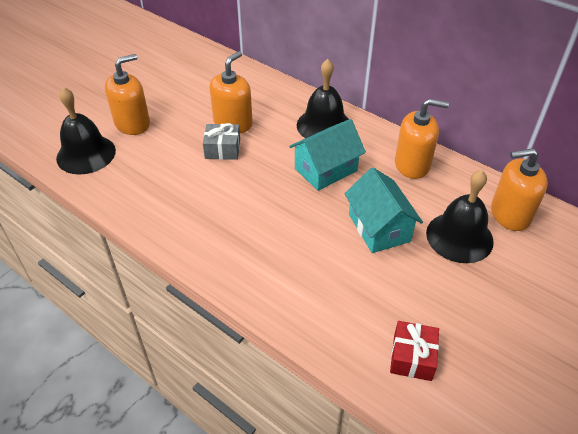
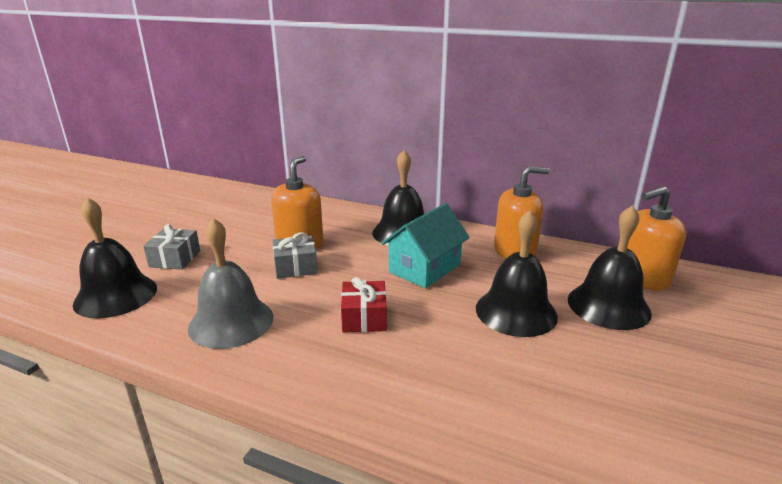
camera: 15 degrees left, 20 degrees down
(132, 124) = (175, 259): orange soap dispenser -> grey gift
(162, 195) = (231, 322): none -> grey bell
(379, 227) = (516, 312): turquoise house -> black bell
(412, 357) = (651, 448): red gift -> red gift (364, 317)

